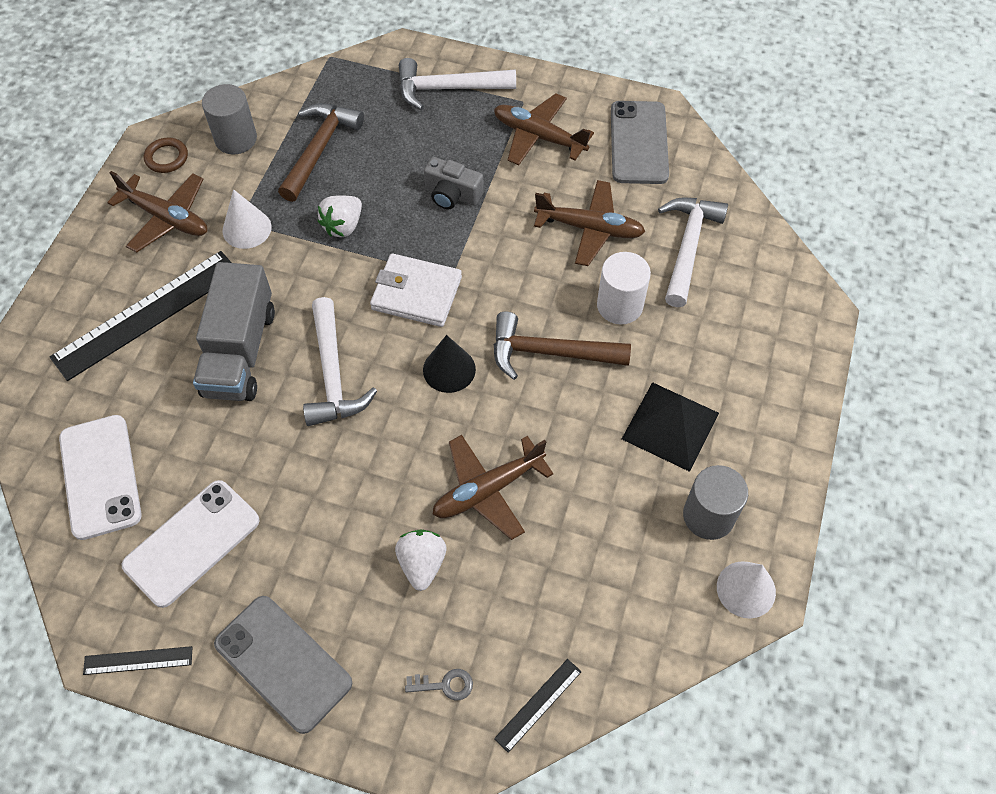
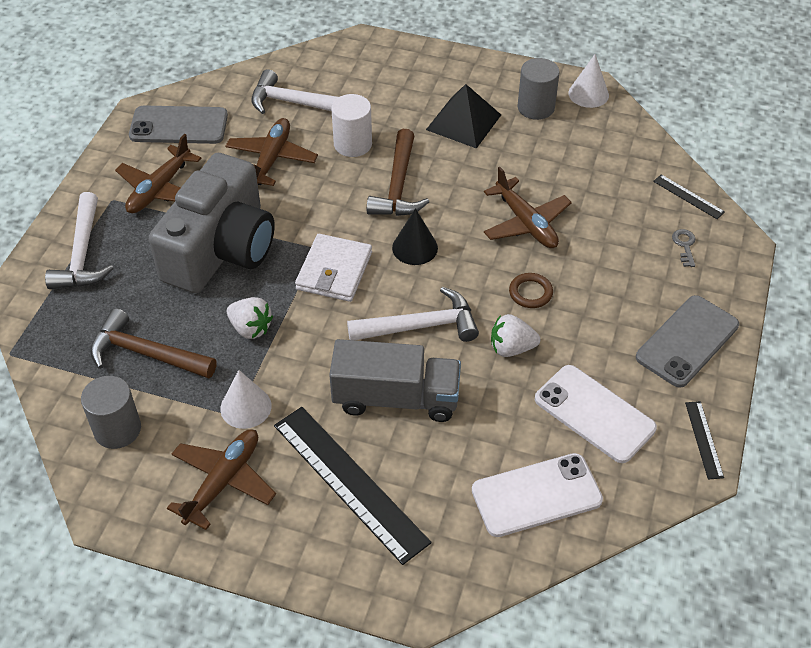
camera: 90 degrees left, 10 degrees down
(166, 158) = (134, 493): brown ring -> brown ring (530, 293)
(422, 564) = (593, 260): white strawberry -> white strawberry (511, 348)
(452, 194) = (221, 249): grey camera -> grey camera, size x2.39

